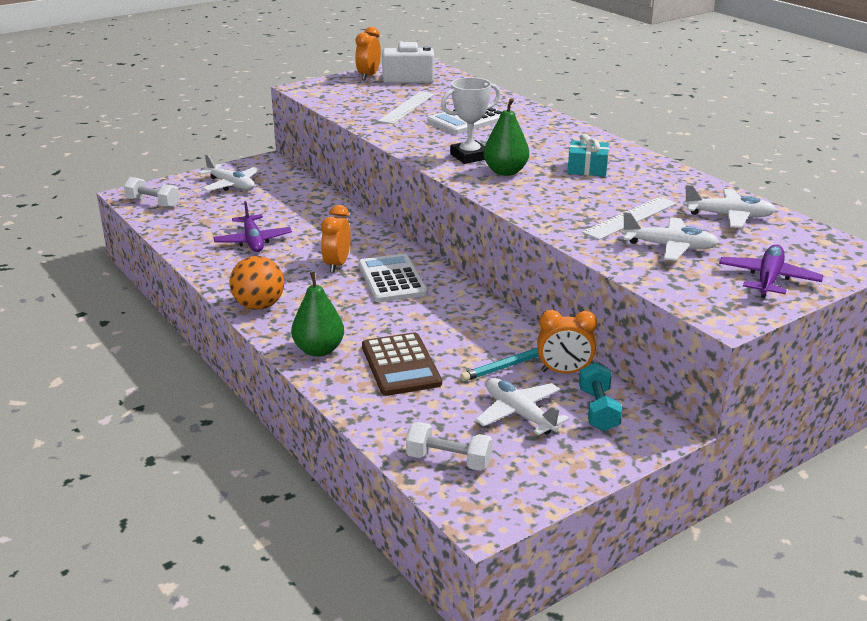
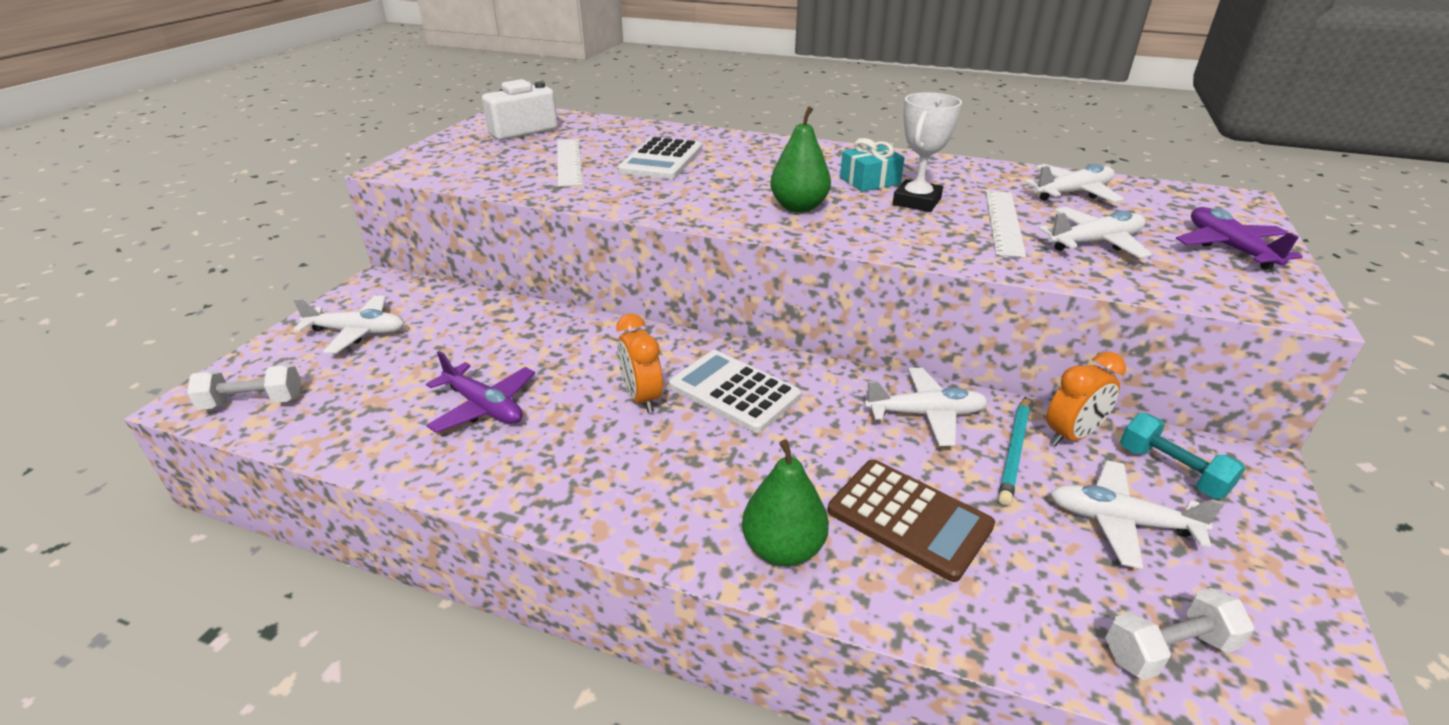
camera: 35 degrees left, 5 degrees up
(259, 306) = (612, 512): orange ball -> none
(368, 76) = (466, 137): orange clock -> none
(469, 156) = (731, 200): white trophy -> white trophy (916, 201)
(488, 329) = (925, 414): none -> white plane

